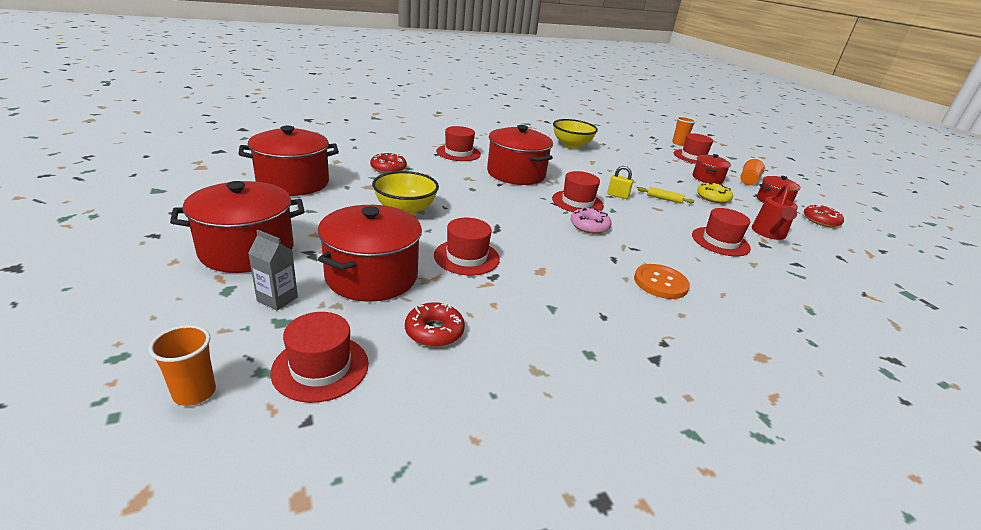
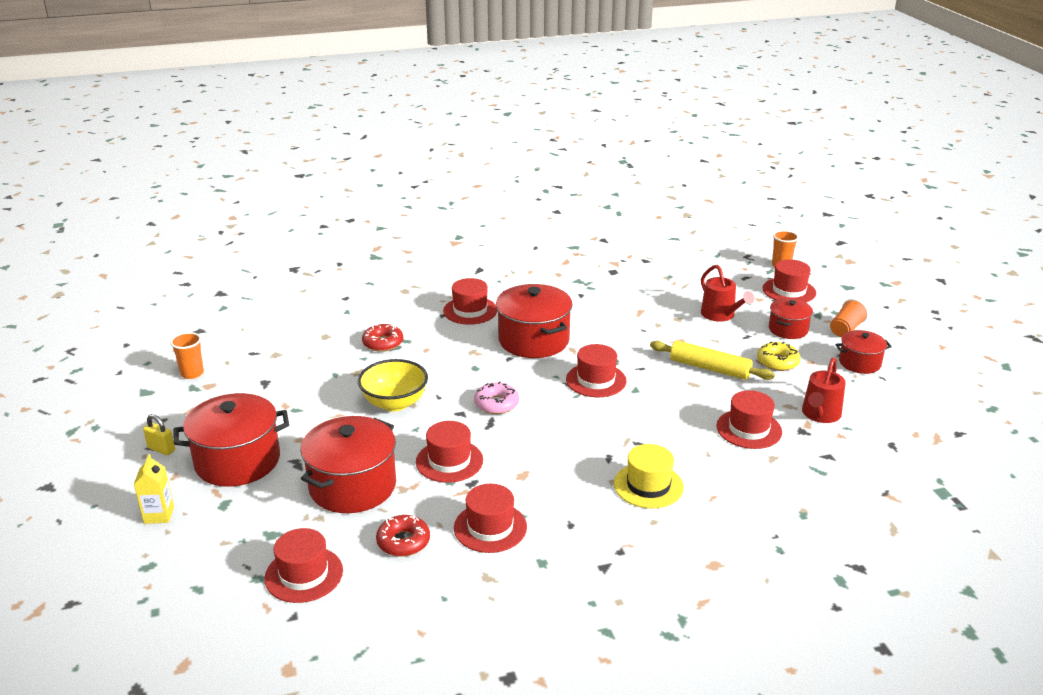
camera: 10 degrees right, 0 degrees up
(146, 299) = (159, 515): none -> yellow carton
(194, 393) = (209, 594): orange cup -> orange cup (192, 373)
(277, 299) = (267, 512): grey carton -> none
(293, 182) = (278, 372): red pot -> none
(523, 318) = (490, 527): none -> red hat
(571, 145) = (622, 283): yellow bowl -> none
(589, 226) = (597, 415): pink donut -> pink donut (496, 404)
(617, 195) = (651, 367): yellow padlock -> yellow padlock (161, 449)
(653, 167) = (720, 315): none -> red watering can
(660, 283) = (648, 485): orange button -> yellow hat
(664, 199) = (709, 368): yellow rolling pin -> yellow rolling pin, size x1.90
(821, 221) = (906, 391): red donut -> none

